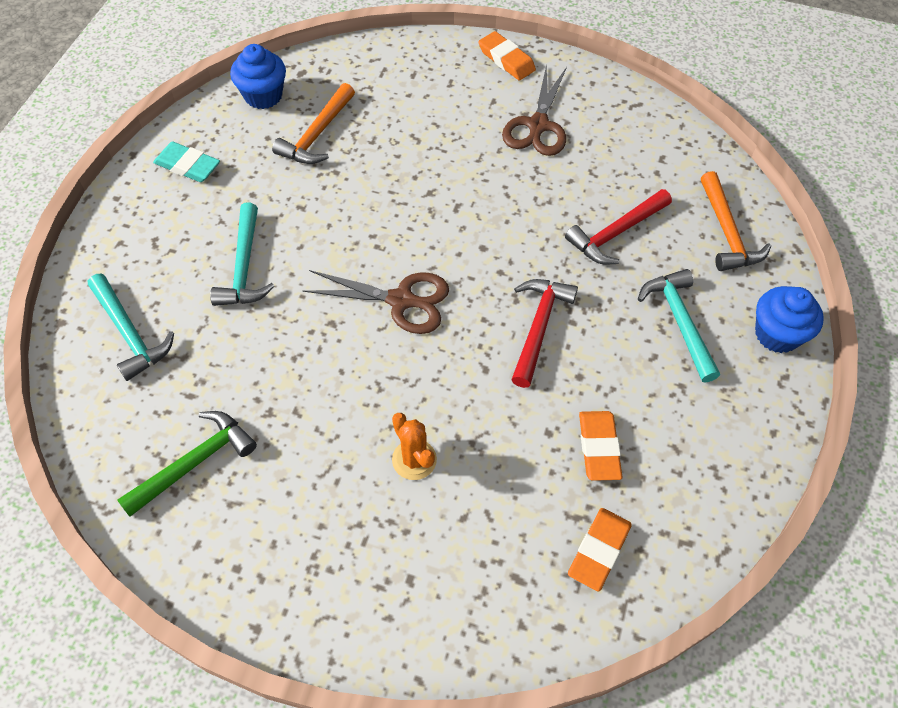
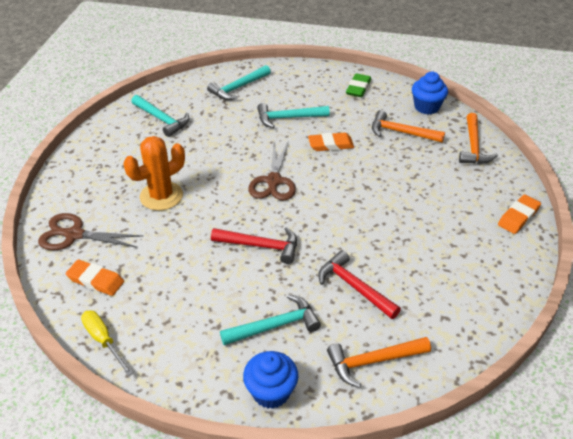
camera: 85 degrees right, 15 degrees down
(187, 166) = (358, 88): turquoise eraser -> green eraser
(195, 463) = (162, 119): green hammer -> turquoise hammer
(365, 68) = (473, 146): none -> orange hammer
(414, 459) = (161, 196): orange cactus -> orange cactus, size x1.62
(538, 126) = (452, 238): brown scissors -> brown scissors (74, 234)
(599, 447) = (168, 279): orange eraser -> orange eraser (331, 145)
(712, 530) = (103, 340): none -> yellow screwdriver

